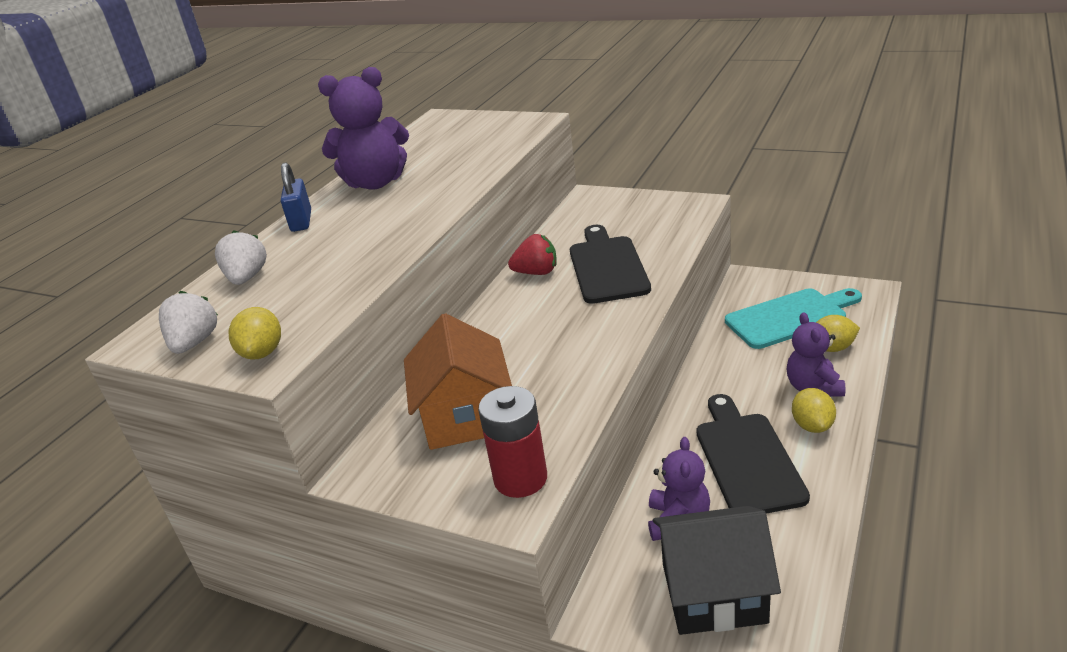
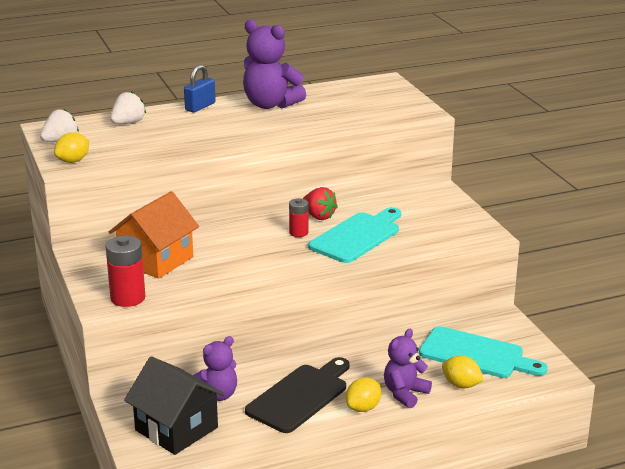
camera: 40 degrees right, 5 degrees down
(550, 296) = (298, 233): none -> red battery
(607, 267) = (357, 236): black cutting board -> turquoise cutting board

